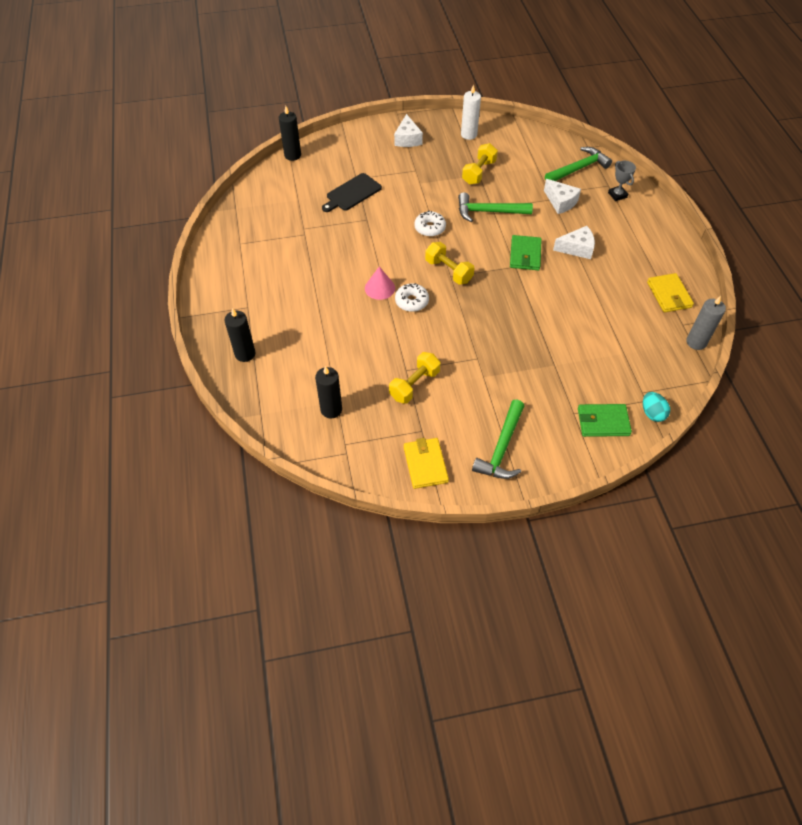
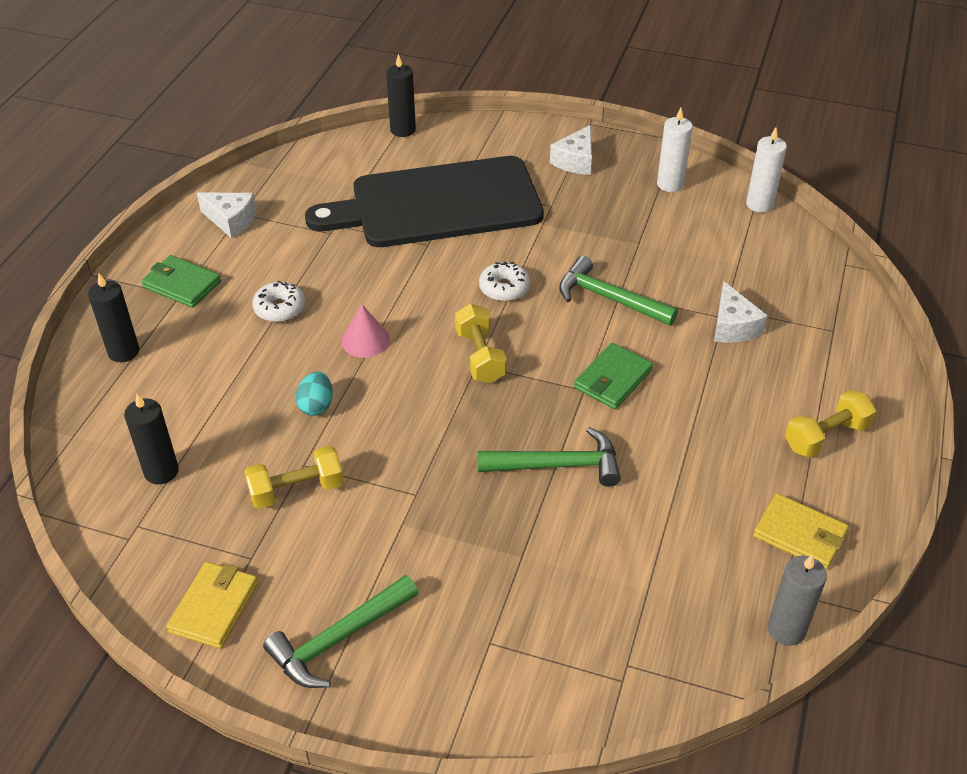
camera: 30 degrees right, 10 degrees down
(352, 193) = (438, 204): black cutting board -> black cutting board, size x2.26
(411, 301) = (392, 376): white donut -> white donut (279, 308)
(479, 172) = (641, 240): yellow dumbbell -> yellow dumbbell (826, 436)
(522, 129) = (759, 204): none -> white candle
(577, 248) = (702, 402): white cheese -> white cheese (231, 220)
(578, 168) = (803, 289): green hammer -> green hammer (558, 465)
(603, 422) = (524, 679): green wallet -> green wallet (182, 284)
(617, 195) = (836, 350): grey trophy -> none
(652, 413) = (615, 706): turquoise egg -> turquoise egg (316, 406)
(669, 295) = (800, 534): yellow wallet -> yellow wallet turned 75 degrees counterclockwise

